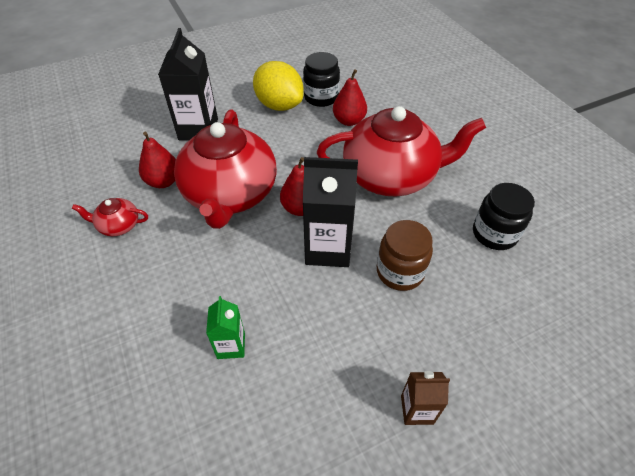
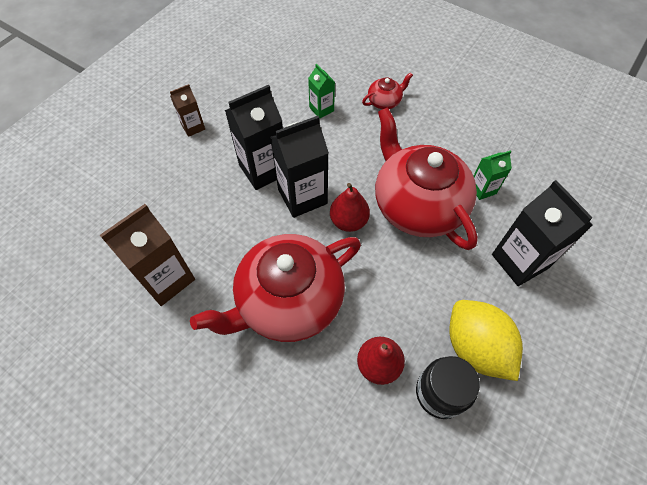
camera: 150 degrees right, 10 degrees up
(119, 225) = (470, 140): red teapot -> red teapot (384, 101)
(163, 181) = (482, 189): red pear -> green carton
(279, 105) = (475, 347): yellow lemon -> yellow lemon turned 45 degrees clockwise
(352, 297) = (263, 170): none -> black carton
(400, 272) = (237, 204): brown jar -> none
(494, 234) = (166, 279): black jar -> brown carton

